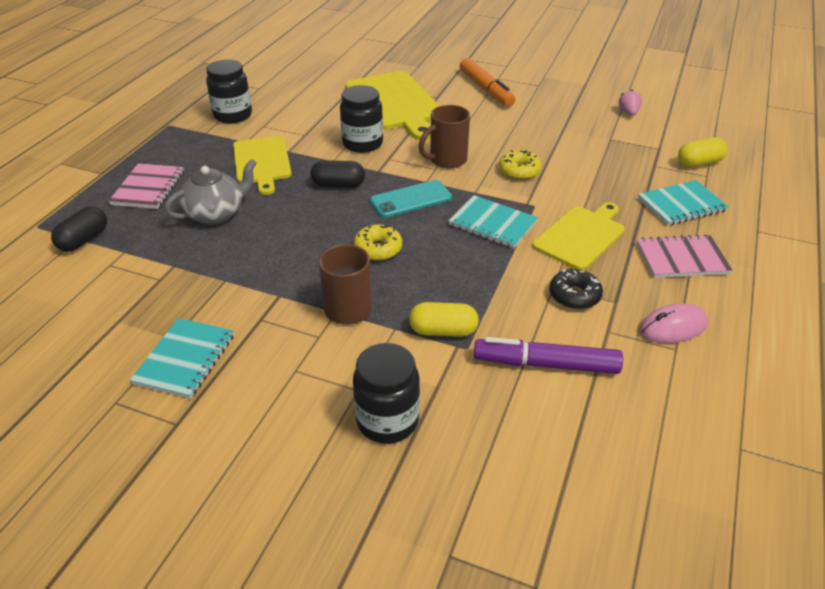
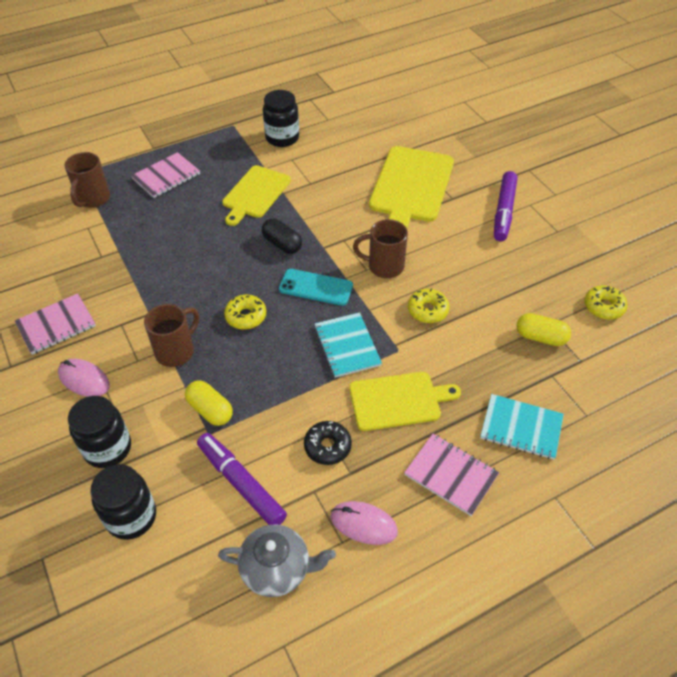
camera: 40 degrees right, 10 degrees up
(84, 240) = (93, 199): black capsule -> brown mug
(185, 359) = (56, 325): turquoise notebook -> pink notebook
(216, 214) = (182, 223): grey teapot -> grey teapot (277, 569)
(282, 384) = (84, 379): none -> pink mouse
(362, 143) = (341, 215): black jar -> black jar (131, 516)
(486, 89) = (504, 211): orange marker -> purple marker
(628, 113) = (603, 307): pink strawberry -> yellow donut
(699, 163) = (598, 398): yellow capsule -> yellow capsule (540, 337)

